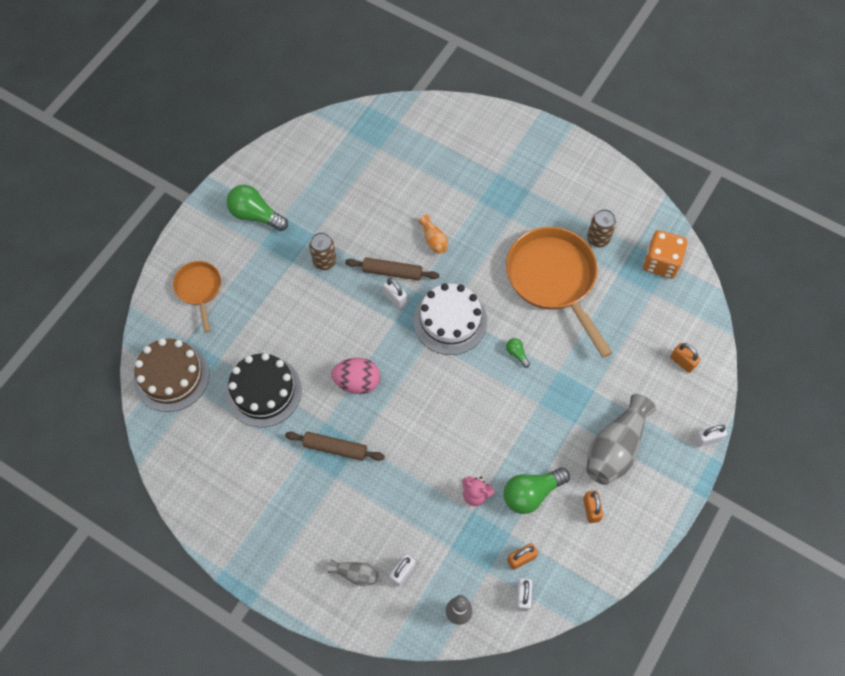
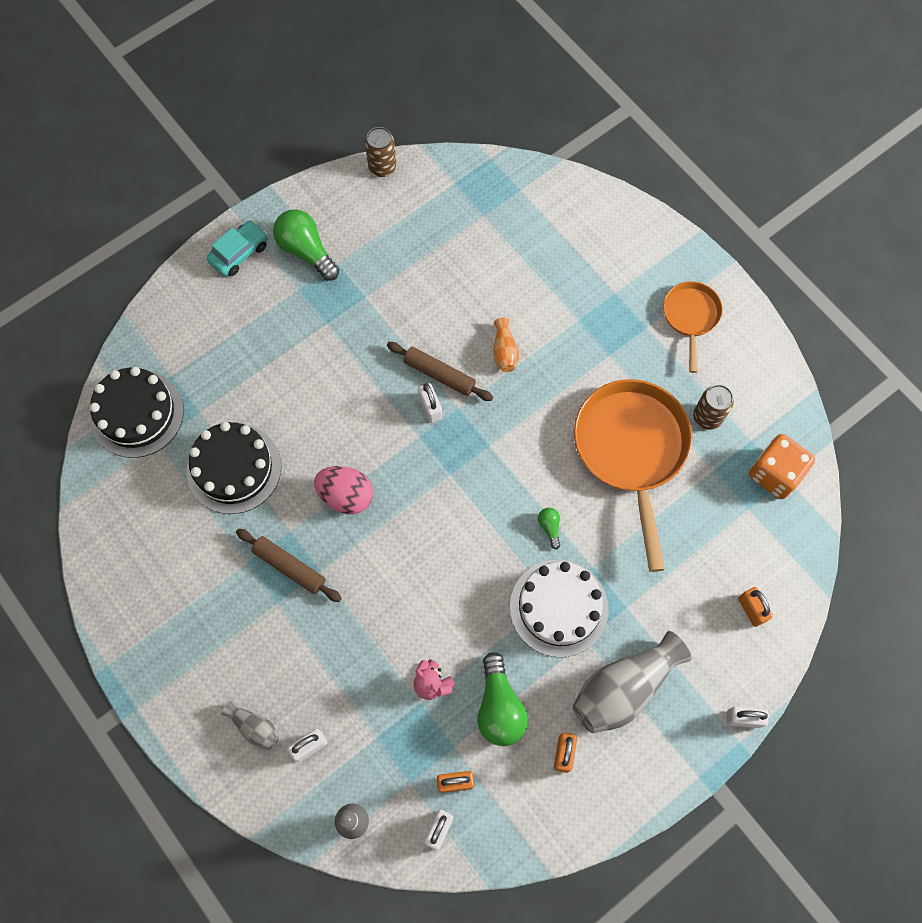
camera: 20 degrees right, 5 degrees up
(171, 376) = (137, 413): brown cake -> black cake
(199, 289) = (207, 320): orange pan -> orange pan (690, 317)
(204, 232) = (239, 253): none -> turquoise car
(324, 261) = (364, 335): brown can -> brown can (382, 167)
(450, 321) = (485, 458): white cake -> white cake (559, 608)
(531, 493) = (499, 707): green light bulb -> green light bulb turned 90 degrees counterclockwise

